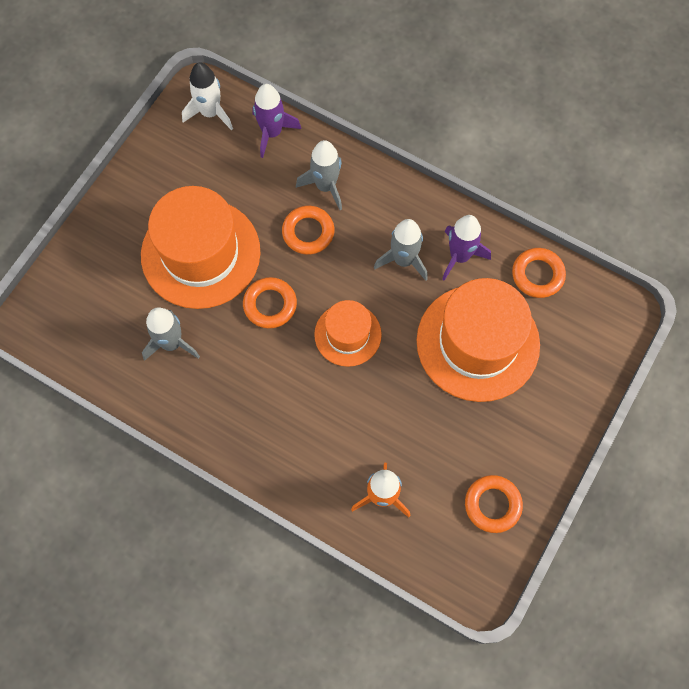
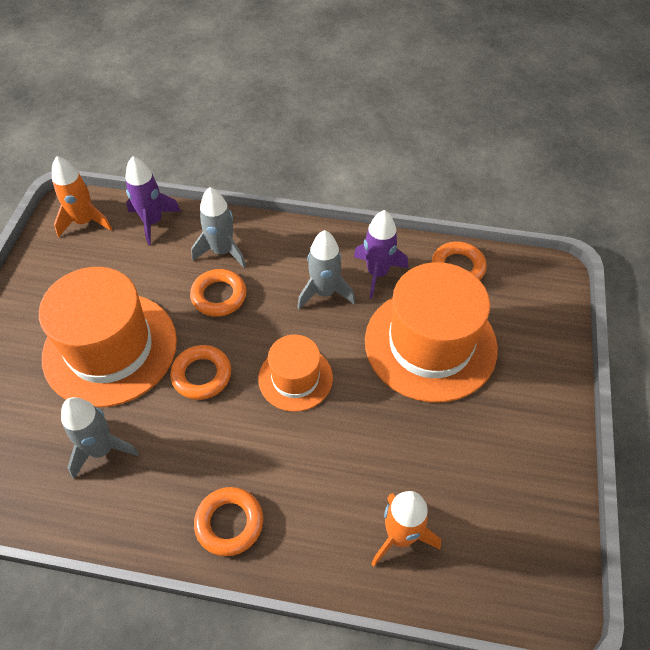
camera: 20 degrees left, 15 degrees down
(210, 112) = (85, 221): white rocket -> orange rocket
(492, 505) = (523, 501): orange ring -> orange ring (229, 523)

